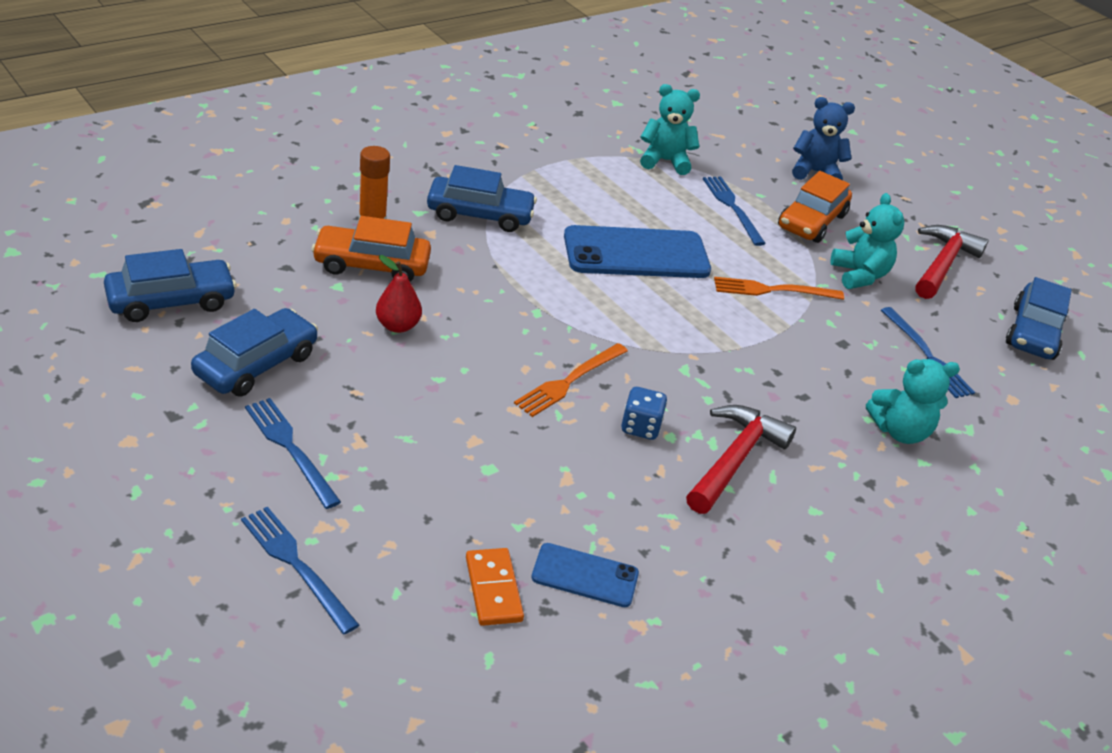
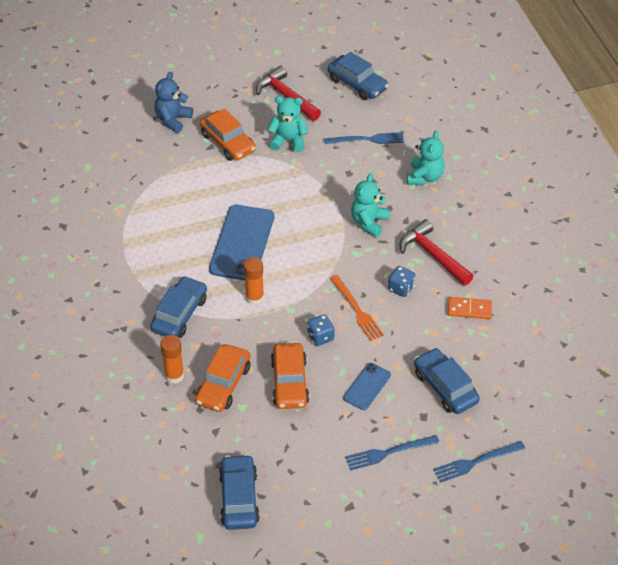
camera: 65 degrees left, 10 degrees up
(256, 364) = (312, 460): blue car -> blue car (445, 387)
(397, 326) = (289, 382): red pear -> orange car
(493, 589) = (505, 382): orange domino -> orange domino (469, 309)
(497, 348) = (320, 337): none -> blue dice
(541, 276) = (254, 298): none -> orange glue stick
(585, 575) = (502, 342): blue phone -> blue phone (367, 386)
(665, 161) = (139, 195): turquoise teddy bear -> turquoise teddy bear (369, 222)
(732, 208) = (203, 177): blue fork -> none
(773, 290) = (294, 187): orange fork -> none

